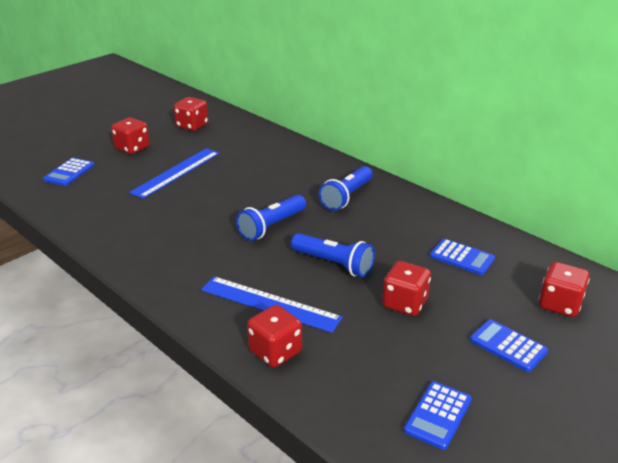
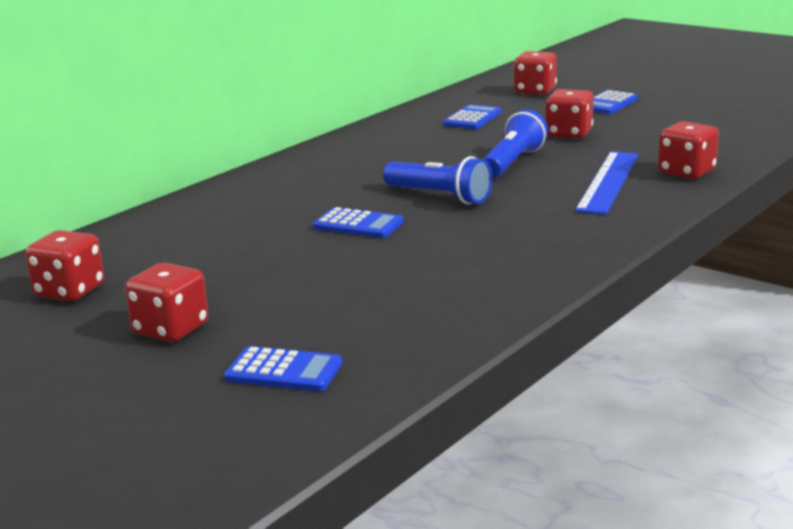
camera: 95 degrees left, 10 degrees down
(176, 172) = (280, 275): blue ruler -> none
(346, 197) = (348, 167): blue flashlight -> none
(438, 415) = (716, 120): blue calculator -> blue calculator (358, 225)

